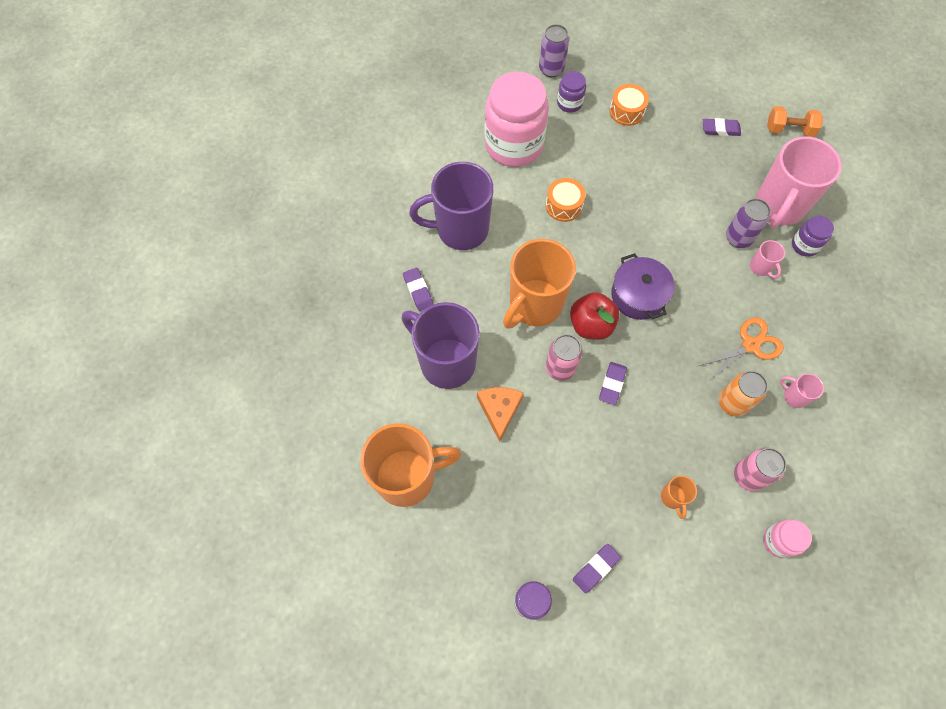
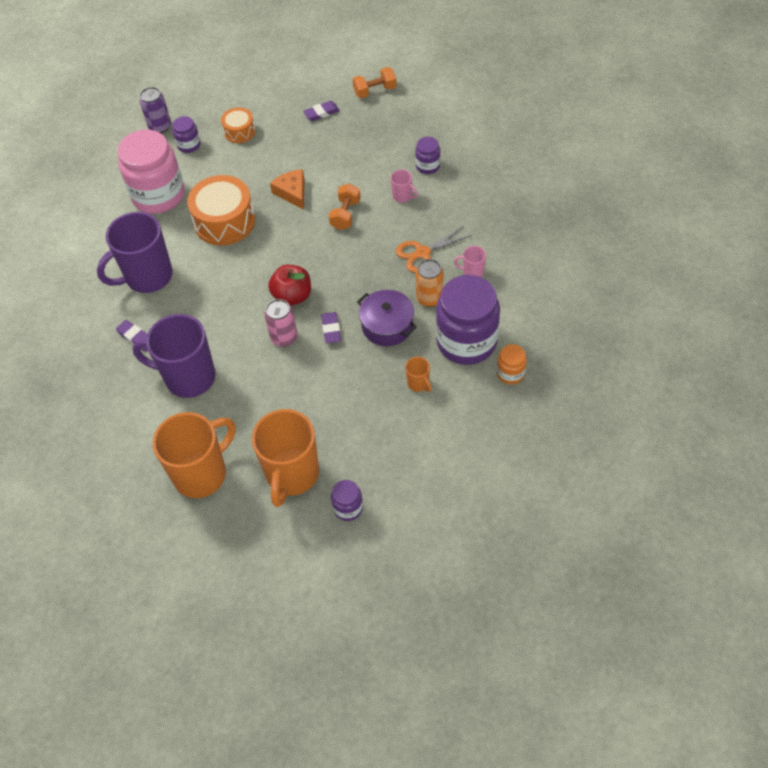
camera: 25 degrees left, 10 degrees down
(499, 410) = (251, 390): orange cheese -> orange cheese (292, 192)
(534, 305) = (239, 303): orange mug -> orange mug (292, 474)
(564, 205) = (224, 221): orange drum -> orange drum, size x1.82
(596, 568) = (385, 460): purple eraser -> none
(638, 295) = (318, 258): purple pot -> purple pot (387, 326)
(690, 259) = (345, 214): none -> orange dumbbell
(738, 238) = (375, 183): purple can -> none
(748, 476) = (466, 341): pink can -> purple jar
(750, 345) = (422, 253): orange scissors -> orange scissors turned 150 degrees counterclockwise
(778, 207) = (394, 148): pink mug -> none
(778, 541) = (510, 373): pink jar -> orange jar

